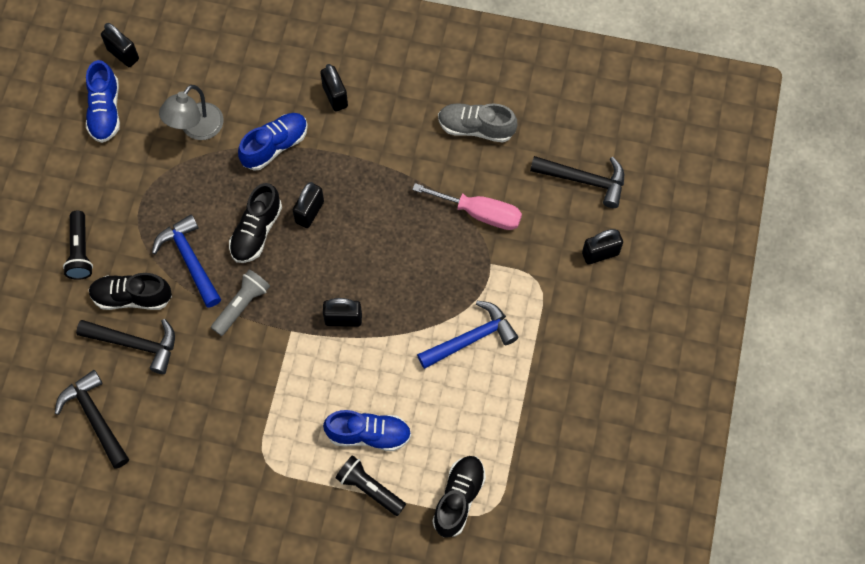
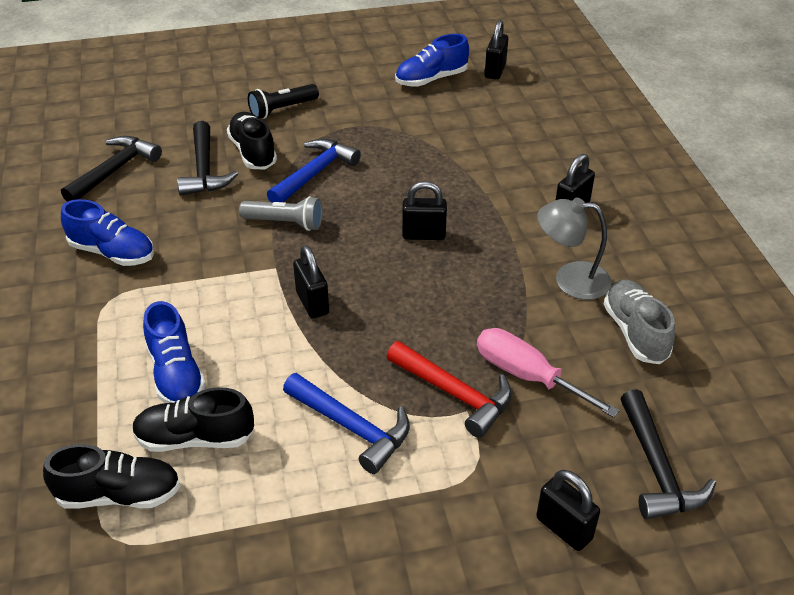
camera: 65 degrees right, 25 degrees down
(196, 129) = (457, 133): grey lamp -> grey lamp (570, 280)
(256, 231) = (375, 205): black shoe -> black shoe (195, 438)
(275, 146) = (479, 187): blue shoe -> blue shoe (112, 252)
(369, 488) = (105, 399): black flashlight -> none
(474, 264) = (455, 394): none -> red hammer
(480, 213) = (527, 376): pink screwdriver -> pink screwdriver turned 135 degrees clockwise

